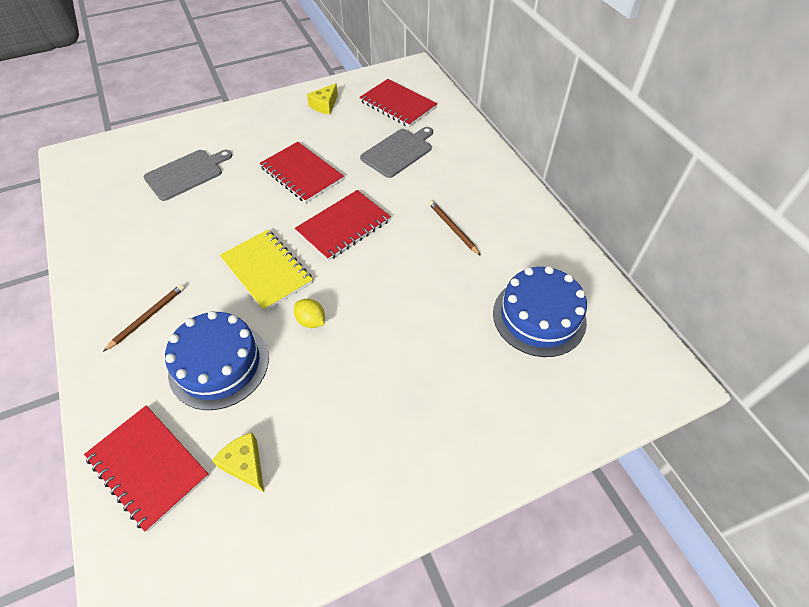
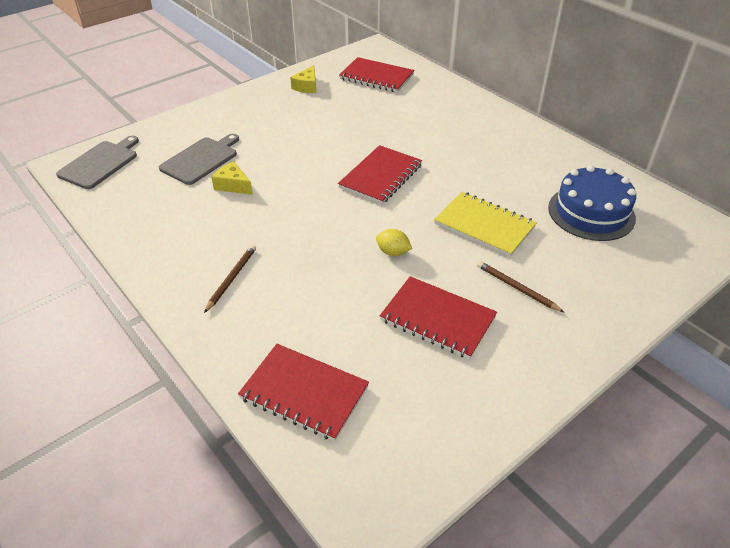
camera: 15 degrees left, 10 degrees down
(219, 364) = (325, 301): blue cake -> none
(245, 464) = (396, 371): yellow cheese -> yellow cheese (233, 185)
(267, 271) = (328, 222): yellow notebook -> yellow notebook (484, 226)
(302, 174) = (317, 142): red notebook -> red notebook (437, 319)
(398, 152) = (398, 112): grey cutting board -> grey cutting board (100, 163)
(453, 228) = (481, 162): brown pencil -> brown pencil (517, 288)

